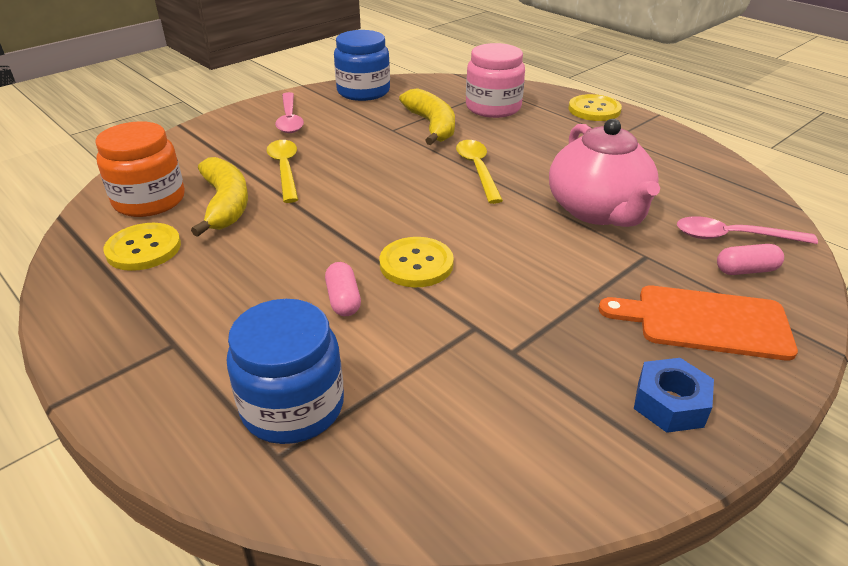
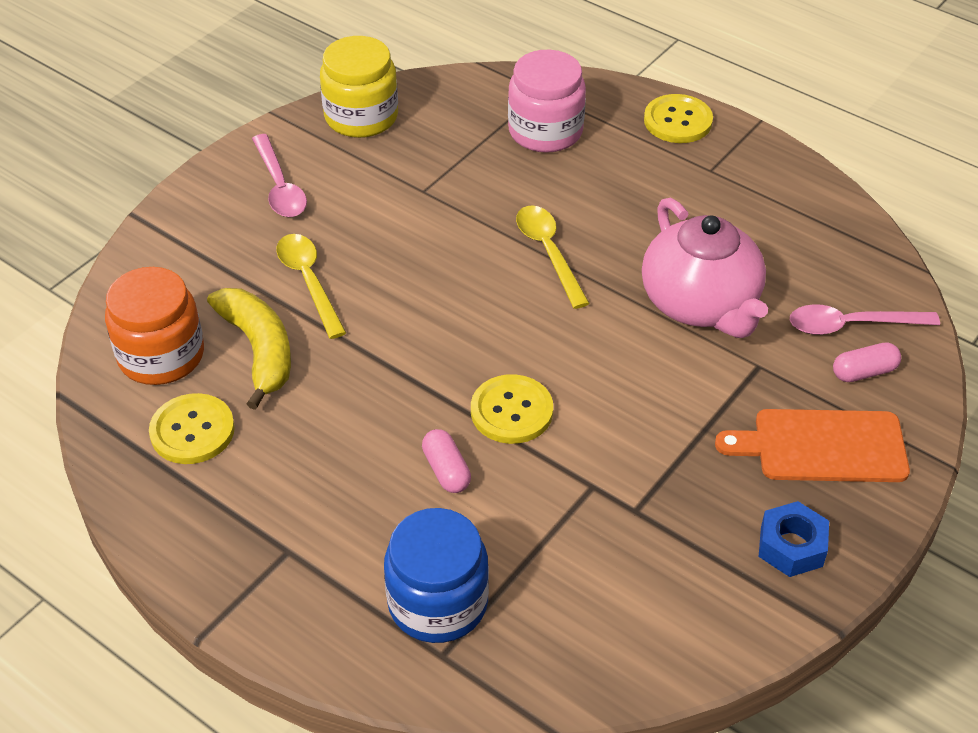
camera: 10 degrees left, 10 degrees up
(363, 91) = (361, 117): blue jar -> yellow jar
(432, 125) = (473, 177): yellow banana -> none

